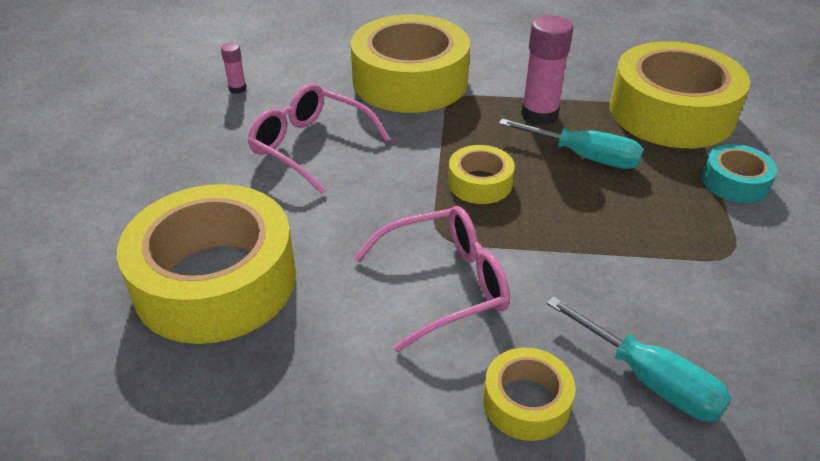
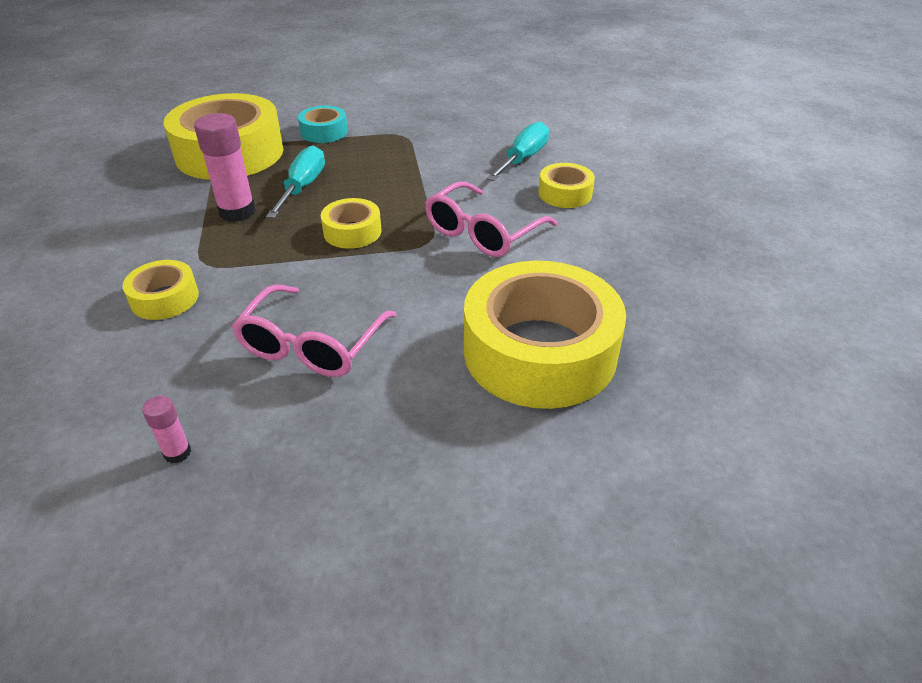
camera: 105 degrees left, 0 degrees up
(410, 81) = (165, 298): yellow tape -> yellow tape, size x0.47
(445, 284) = (482, 233): pink glasses -> pink glasses turned 105 degrees counterclockwise

